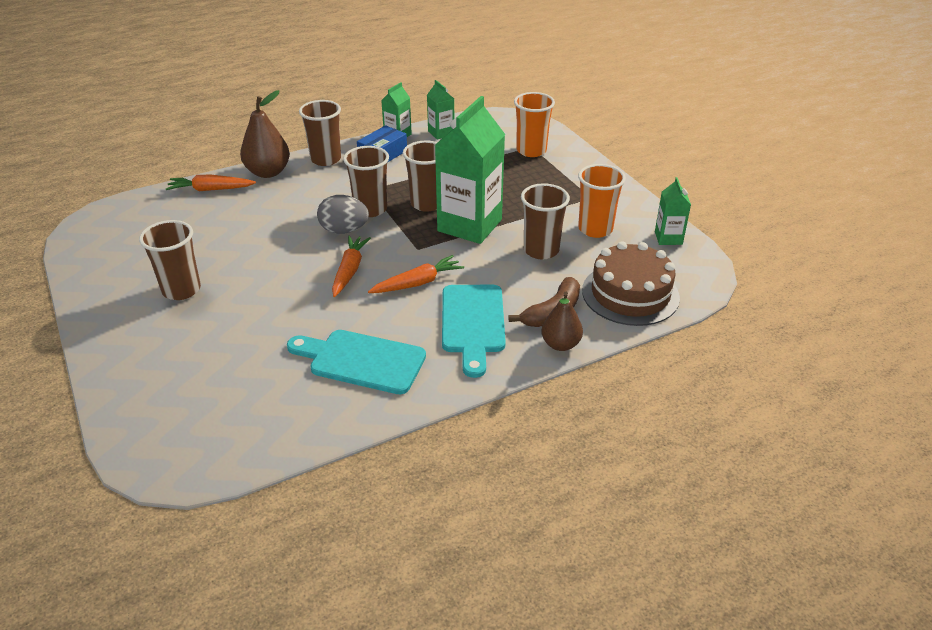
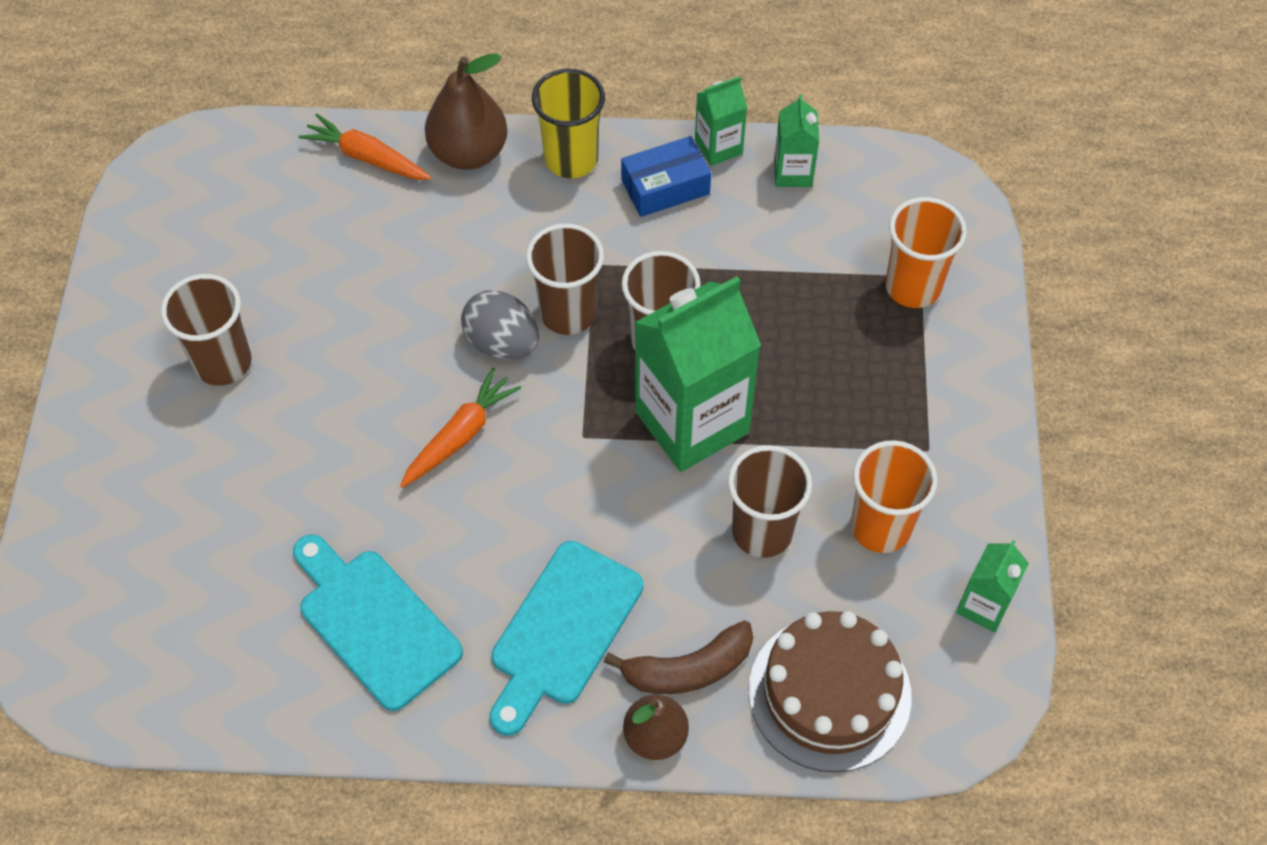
camera: 30 degrees right, 20 degrees up
(326, 159) = (571, 159): brown cup -> yellow cup
(417, 283) = (537, 510): orange carrot -> none

